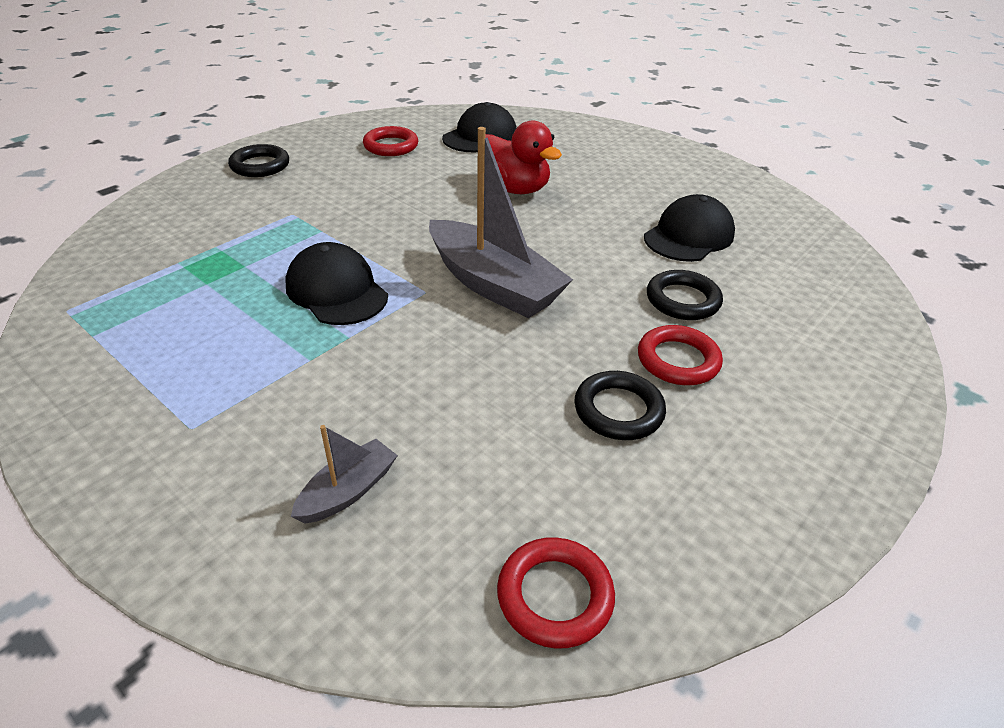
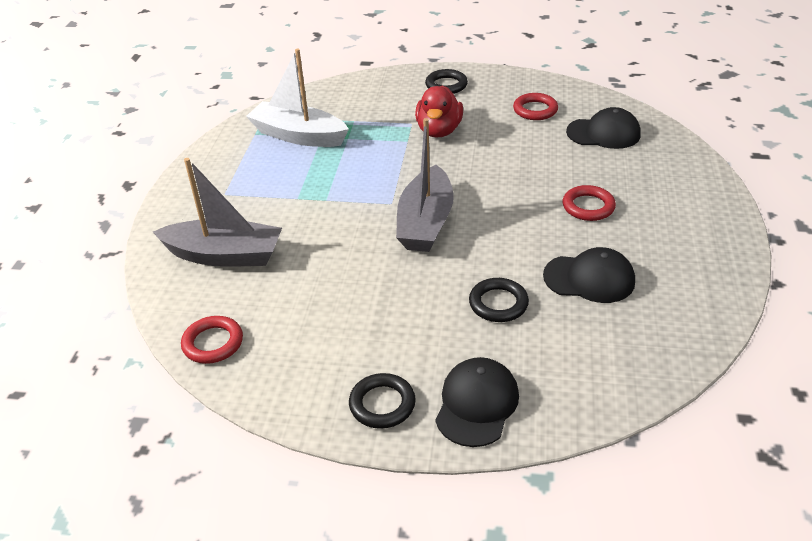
camera: 60 degrees right, 0 degrees up
(169, 299) = (298, 136): none -> white boat
(336, 291) = (358, 176): black cap -> black cap (476, 404)
(348, 491) = (224, 255): grey boat -> grey boat, size x2.07
(514, 189) = (549, 180): red duck -> red duck (439, 131)
(618, 410) = (357, 316): black ring -> black ring (382, 404)
(678, 360) = (428, 323): red ring -> red ring (588, 207)

